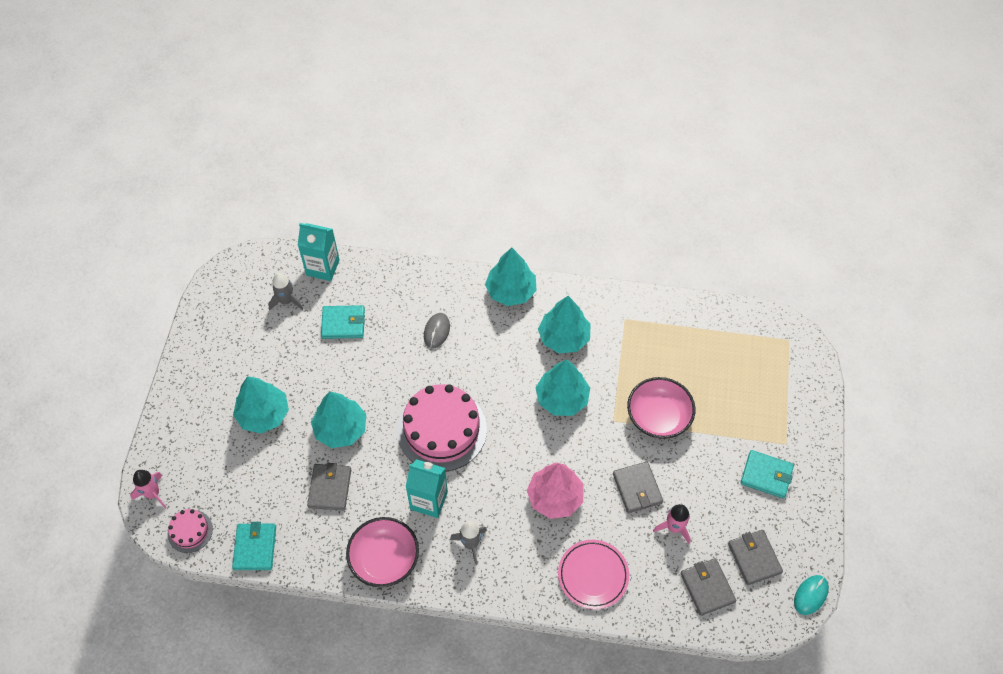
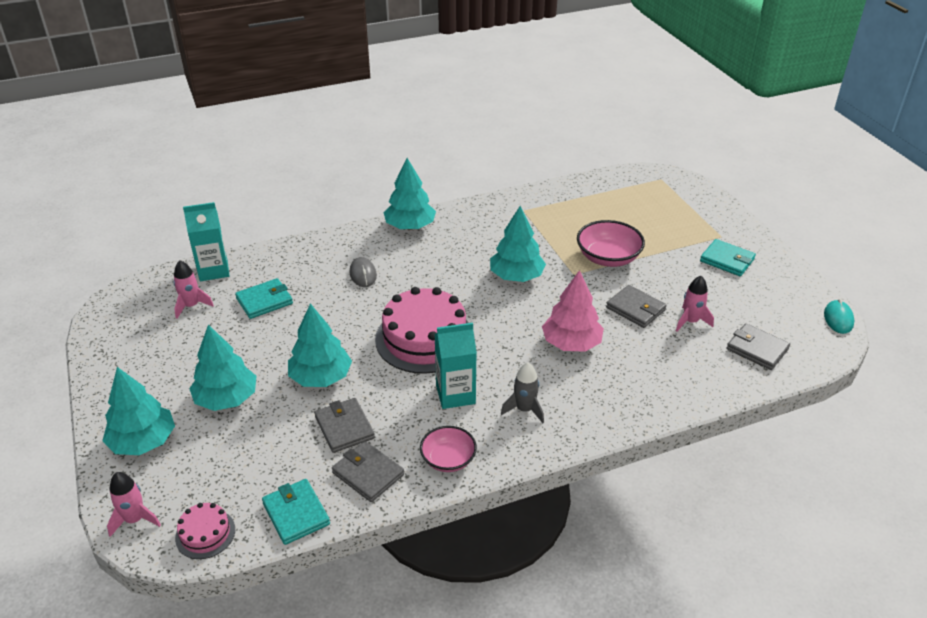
camera: 30 degrees left, 20 degrees down
(286, 301) = (191, 306): grey rocket -> pink rocket
(384, 559) = (448, 459): pink bowl -> pink bowl, size x0.66
(564, 337) = (482, 238): turquoise tree -> turquoise tree (143, 442)
(593, 575) = (656, 383): pink plate -> none
(754, 558) = (772, 314): grey wallet -> grey wallet (368, 474)
(766, 475) = (727, 260): turquoise wallet -> turquoise wallet turned 45 degrees clockwise

